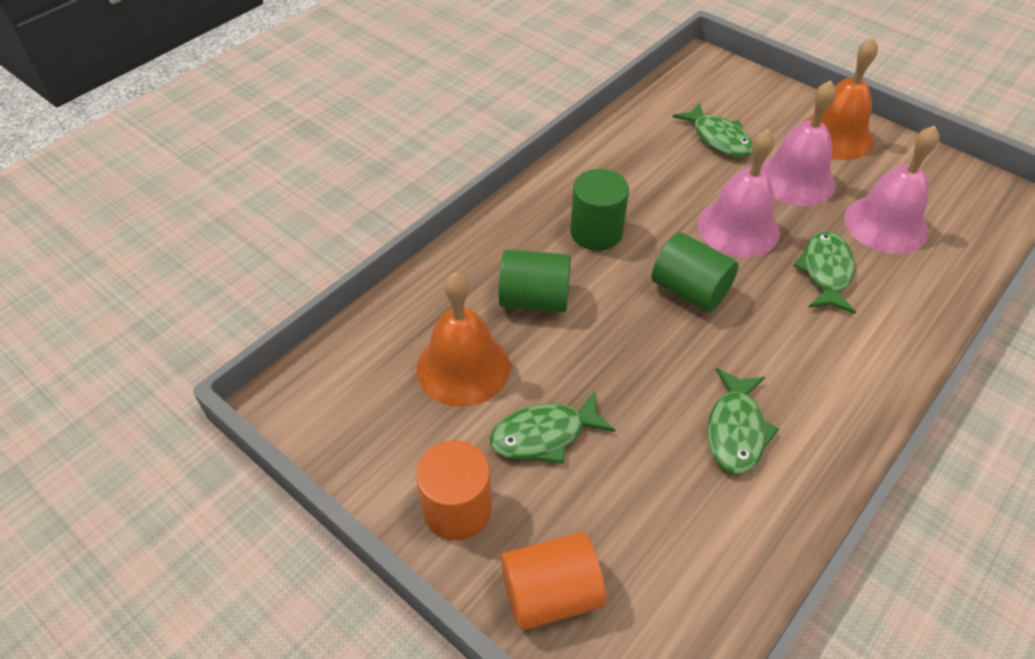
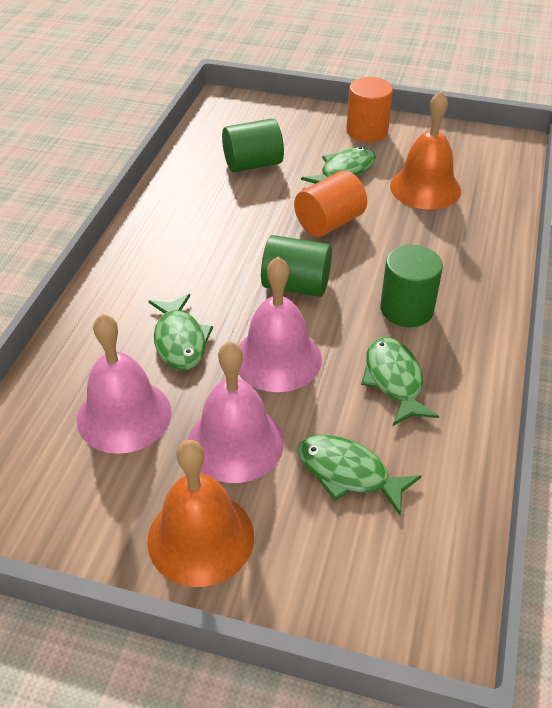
camera: 155 degrees right, 5 degrees down
(534, 299) = (414, 241): green cylinder -> green cylinder (253, 164)
(551, 594) = (294, 119): orange cylinder -> orange cylinder (329, 223)
(736, 430) = (222, 208): green fish -> green fish (394, 380)

